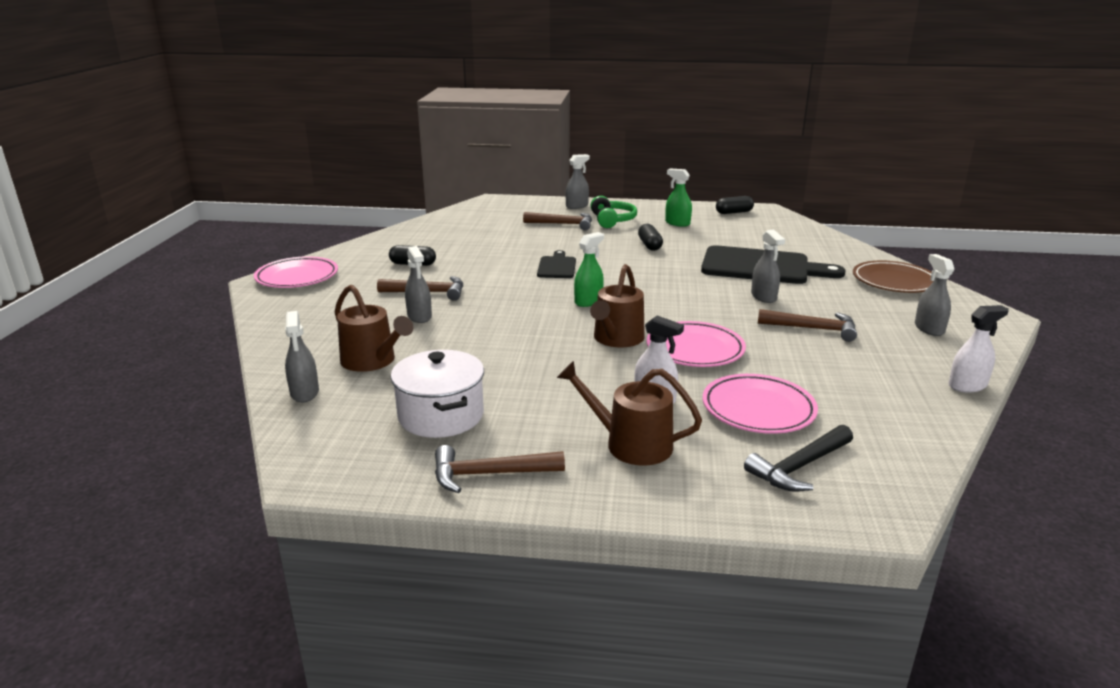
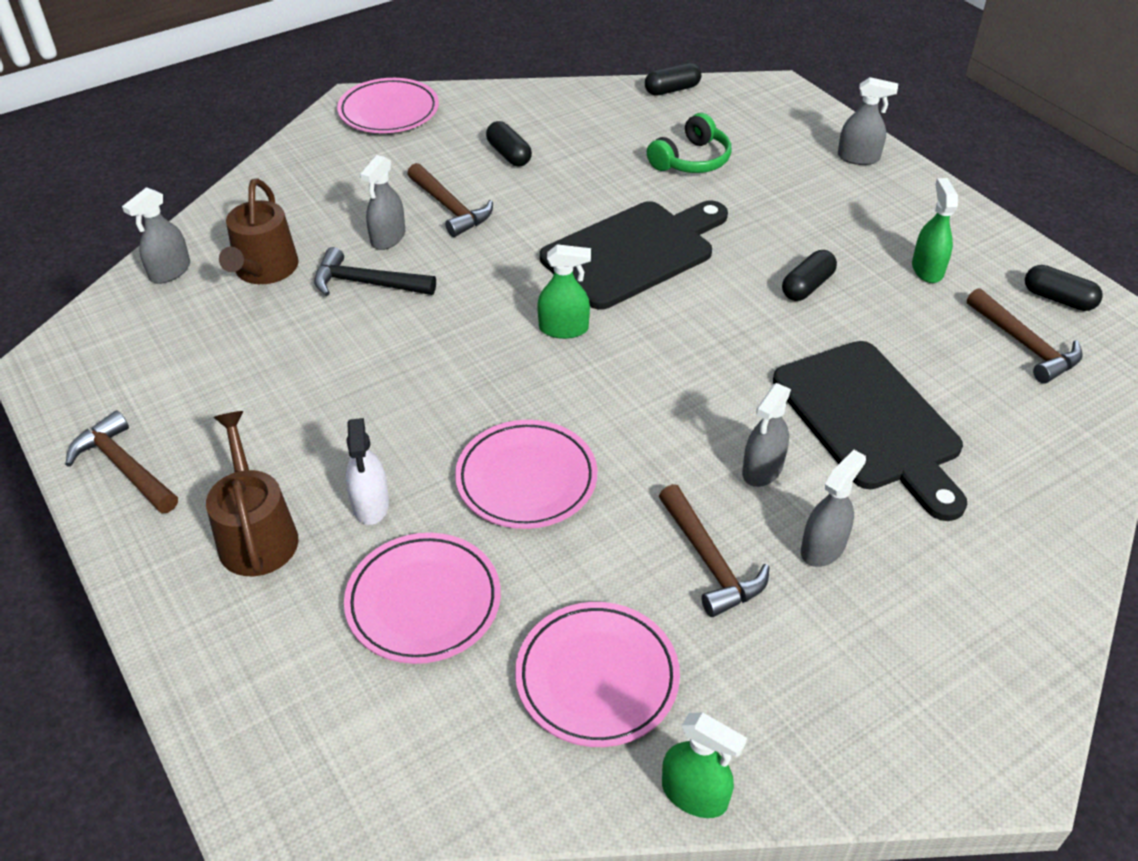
camera: 50 degrees right, 20 degrees up
(441, 415) = (201, 376): white pot -> none
(444, 216) = (672, 90): none -> black capsule
(557, 266) = (633, 252): black cutting board -> black cutting board, size x1.97
(563, 224) = (776, 183): brown hammer -> brown hammer (1025, 345)
(612, 220) = (850, 212): green headphones -> green headphones (691, 160)
(616, 339) = (487, 403): brown watering can -> none
(799, 467) = (318, 693): black hammer -> black hammer (366, 283)
(866, 382) = (597, 678): none -> pink plate
(894, 282) = (1002, 586): brown plate -> none
(929, 328) = (856, 688): grey spray bottle -> grey spray bottle (823, 547)
(967, 385) = (694, 794): white spray bottle -> green spray bottle

